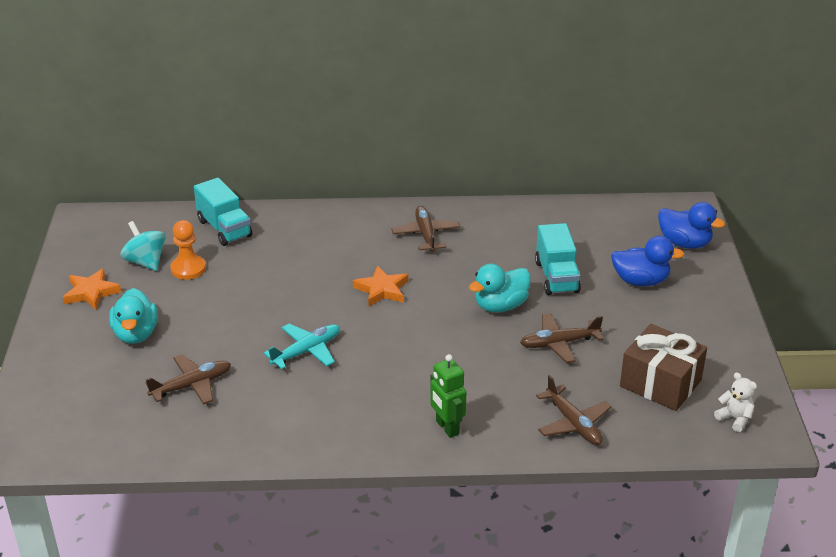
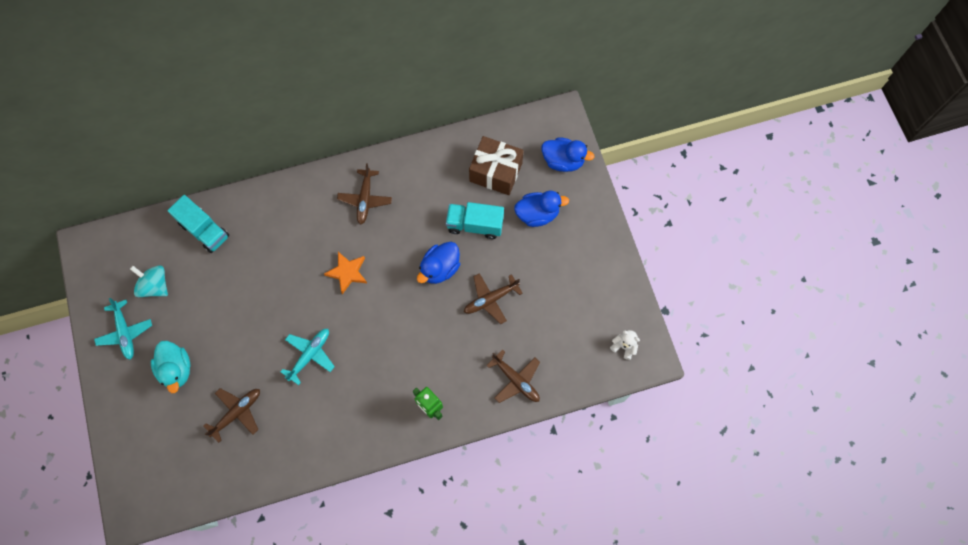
camera: 15 degrees left, 35 degrees up
(91, 292) = (125, 332): orange star -> turquoise plane
(188, 269) = (191, 286): orange pawn -> none
(426, 235) = (365, 199): brown plane -> brown plane turned 150 degrees counterclockwise
(500, 306) = (440, 268): turquoise duck -> blue duck
(556, 277) = (475, 225): turquoise truck -> turquoise truck turned 120 degrees clockwise
(660, 383) = (568, 323): brown gift -> brown gift (495, 172)

